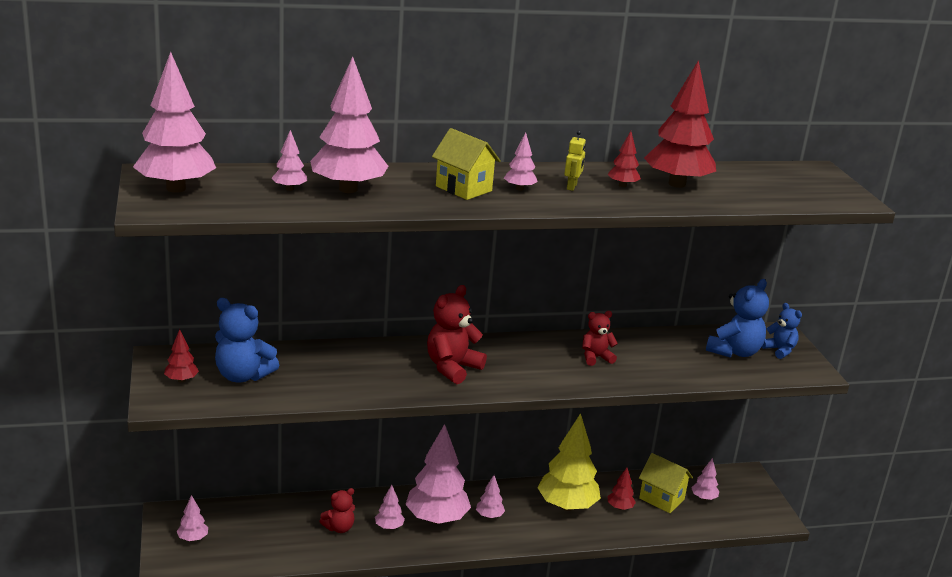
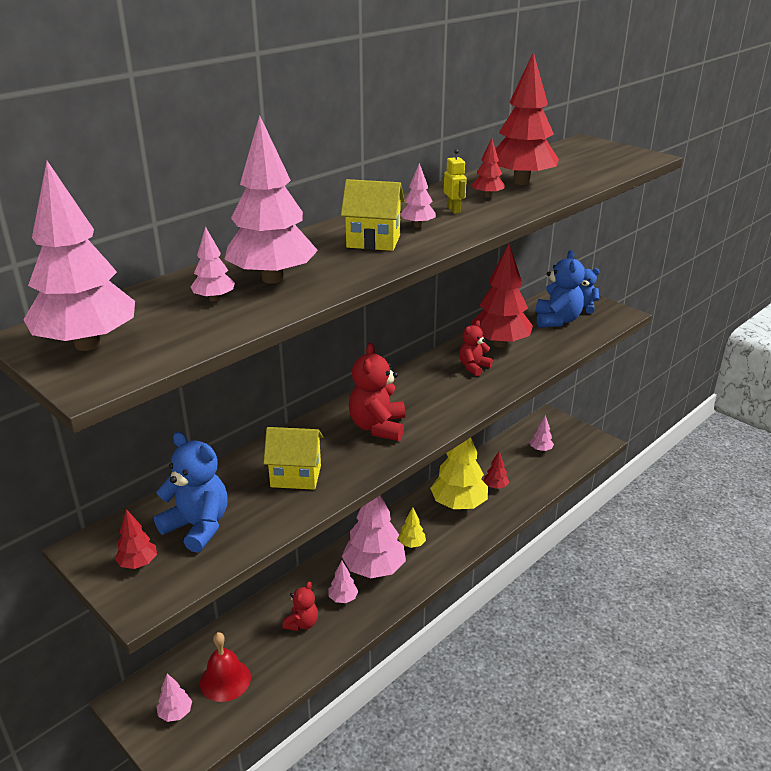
camera: 30 degrees left, 5 degrees up
(243, 376) = (198, 527): blue teddy bear -> blue teddy bear turned 135 degrees counterclockwise
(246, 536) = (225, 680): none -> red bell
(489, 516) = (411, 544): pink tree -> yellow tree
(648, 349) = (500, 343): none -> red tree
(661, 499) = (515, 464): yellow house -> yellow house (296, 476)

